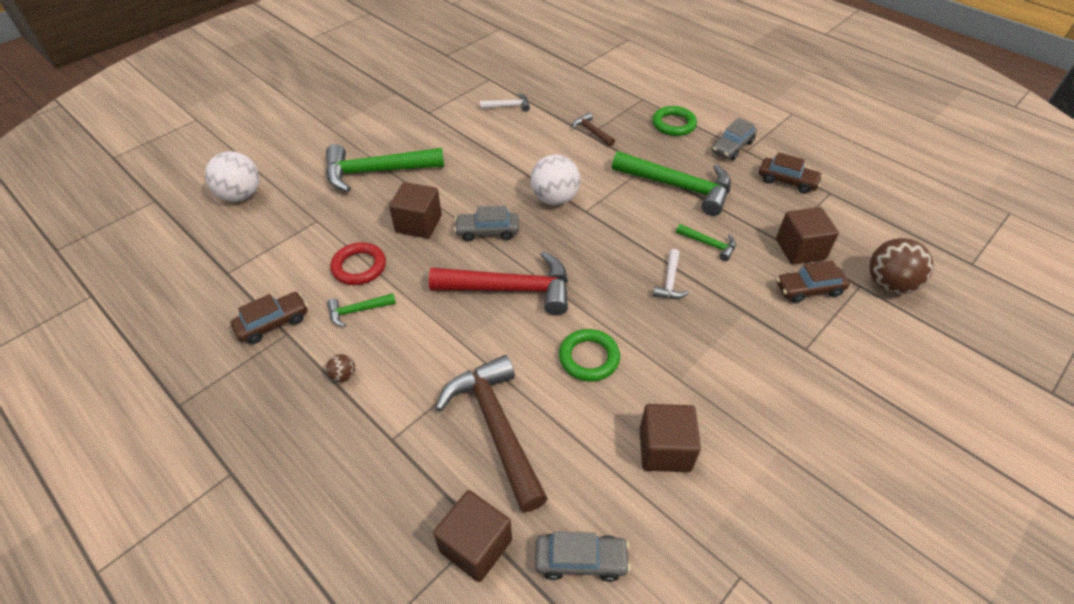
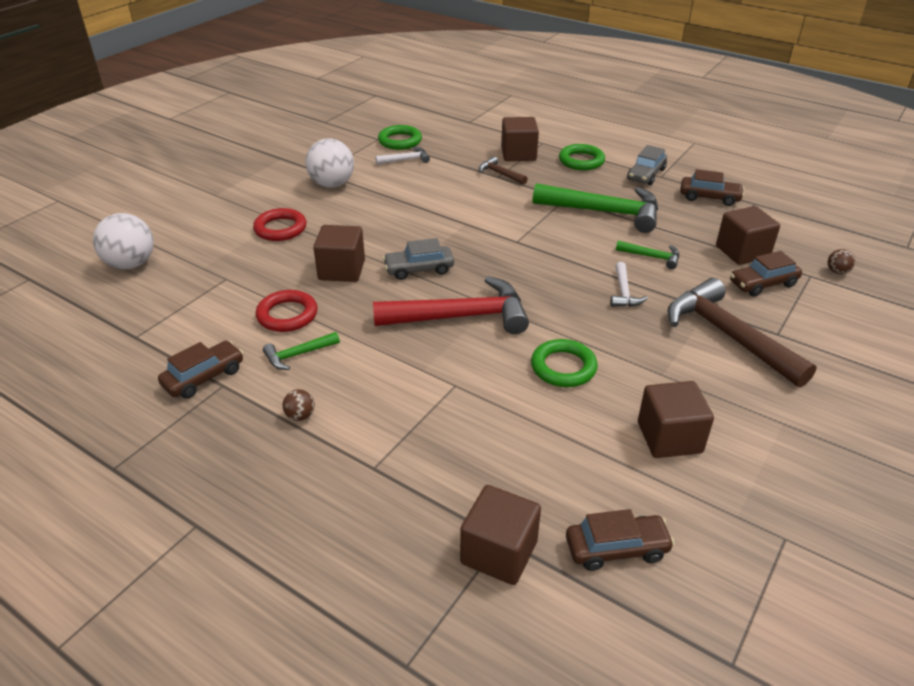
camera: 10 degrees left, 10 degrees down
(376, 172) = (280, 229): green hammer -> red ring
(496, 427) = (485, 441): brown hammer -> brown hammer (728, 335)
(509, 84) = (400, 141): none -> green ring
(554, 199) = (481, 234): white ball -> white ball (332, 184)
(580, 560) = (616, 548): grey car -> brown car
(615, 110) = (518, 154): none -> brown cube
(889, 284) = (837, 271): brown ball -> brown ball, size x0.45

